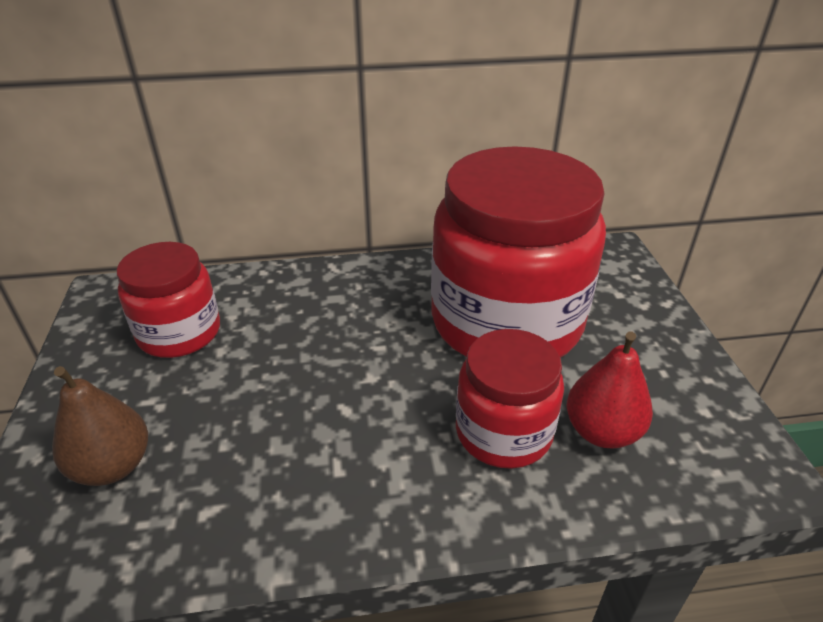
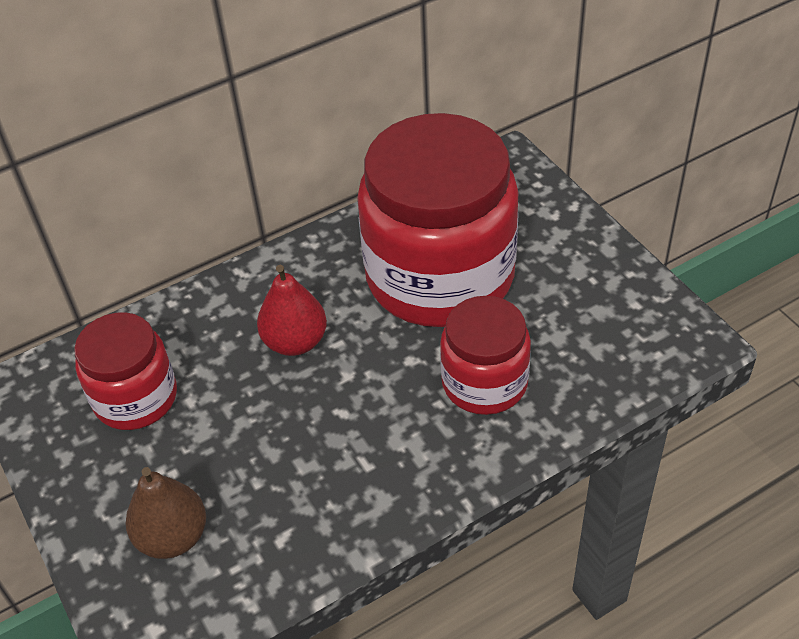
camera: 20 degrees left, 10 degrees up
(601, 431) = (561, 352): red pear -> red pear (295, 342)

